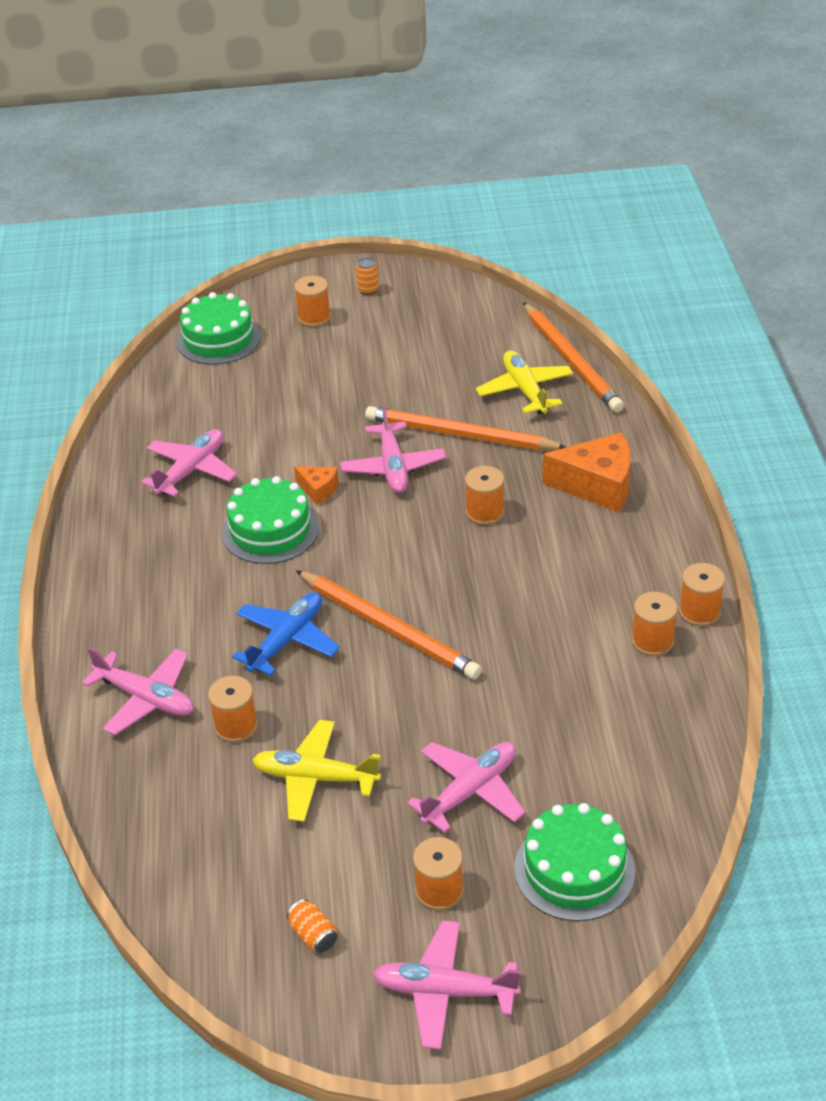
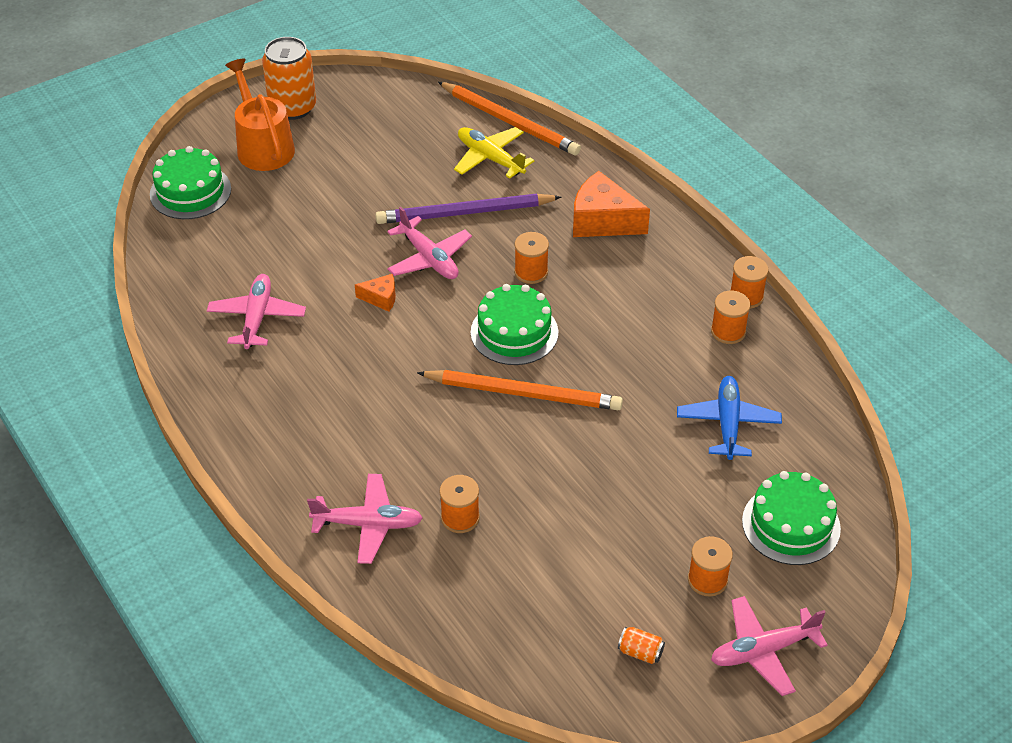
camera: 30 degrees left, 5 degrees up
(270, 530) = (366, 346): green cake -> green cake (514, 332)
(287, 640) = (449, 433): blue plane -> blue plane (728, 423)
(314, 317) = (263, 146): orange spool -> orange watering can
(315, 778) = (553, 534): yellow plane -> none
(368, 290) = (293, 107): orange can -> orange can, size x2.35
(460, 435) = (465, 213): orange pencil -> purple pencil
(470, 791) = (677, 496): pink plane -> none
(597, 485) = (602, 221): orange cheese -> orange cheese turned 135 degrees counterclockwise

